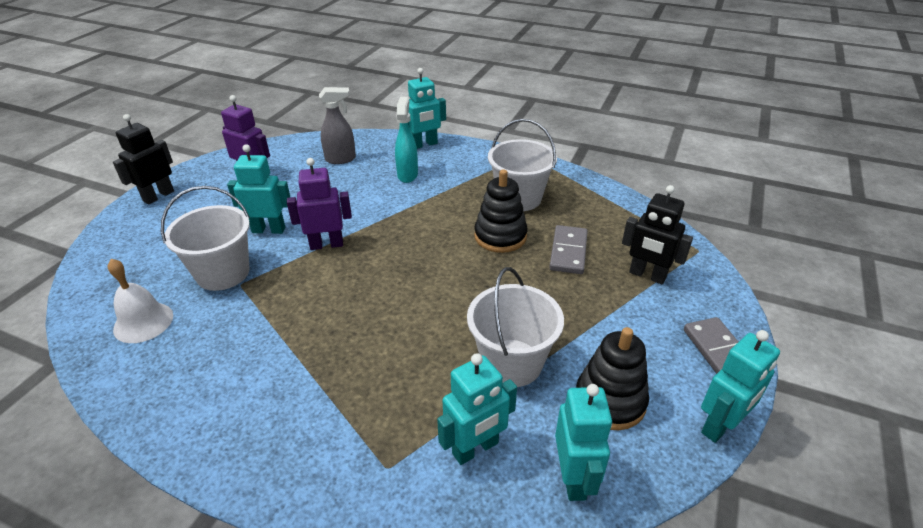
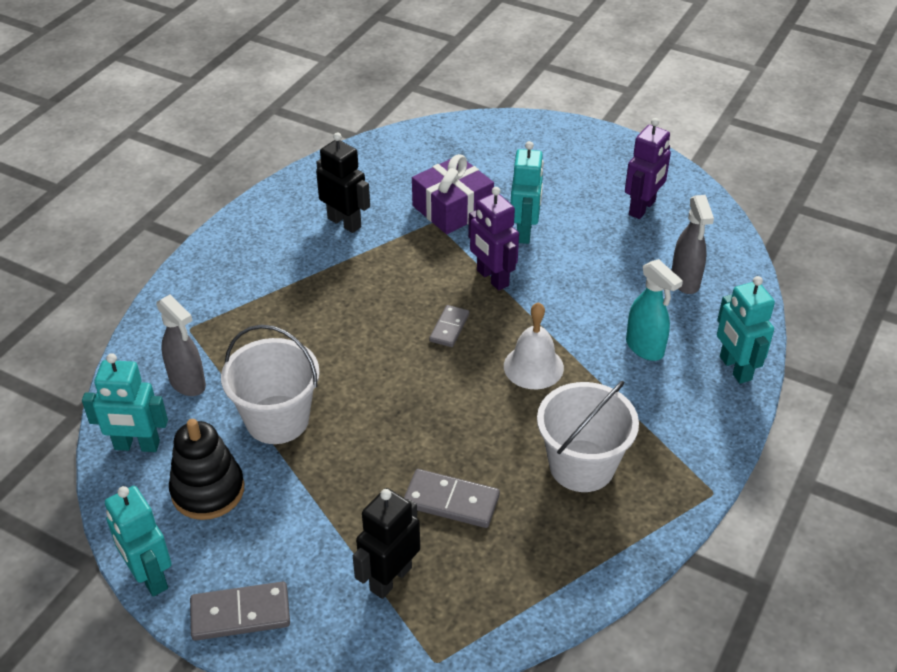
camera: 95 degrees right, 5 degrees up
(143, 322) = (390, 172): white bell -> white bell (533, 367)
(158, 196) = (596, 144): black robot -> black robot (344, 222)
(223, 273) = (452, 208): white bucket -> purple gift
(326, 244) = (492, 278): purple robot -> purple robot turned 150 degrees clockwise
(387, 264) = (449, 328): none -> grey domino
(407, 175) = (645, 348): turquoise spray bottle -> turquoise spray bottle turned 45 degrees clockwise
(475, 449) = (188, 383): turquoise robot -> grey spray bottle
(500, 236) = (492, 434): black stacking toy -> none

